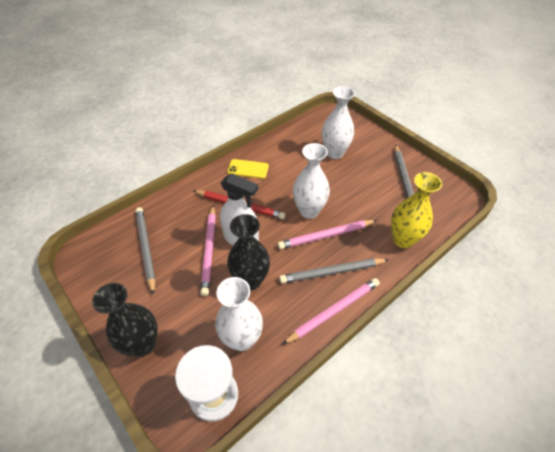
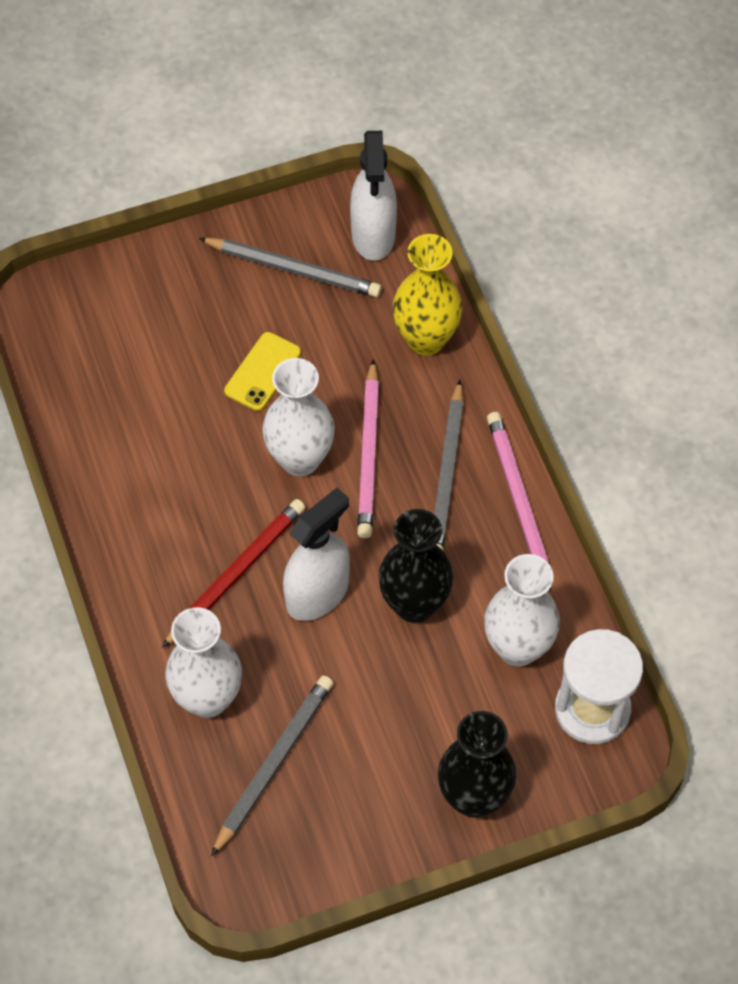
camera: 70 degrees left, 10 degrees up
(146, 248) = (273, 764): grey pencil -> grey pencil turned 120 degrees clockwise
(209, 250) = (323, 654): pink pencil -> none
(248, 169) = (138, 530): yellow phone -> yellow phone (262, 371)
(334, 153) = (166, 355): white vase -> white vase (208, 698)
(444, 202) = (373, 235): none -> white spray bottle

